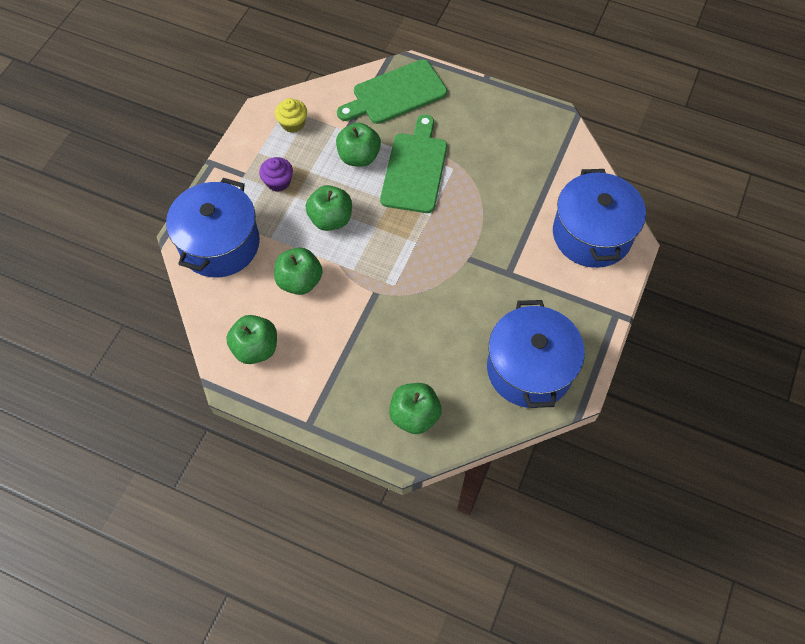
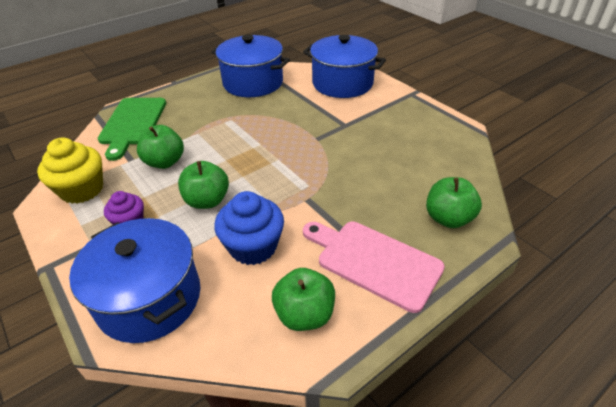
camera: 60 degrees left, 20 degrees down
(293, 123) = (82, 190): yellow cupcake -> yellow cupcake, size x1.66
(300, 281) = (253, 247): green apple -> blue cupcake
(330, 375) = (374, 261): none -> pink cutting board
(415, 169) = (211, 137): green cutting board -> none
(529, 369) = (434, 142): blue pot -> blue pot (253, 83)

